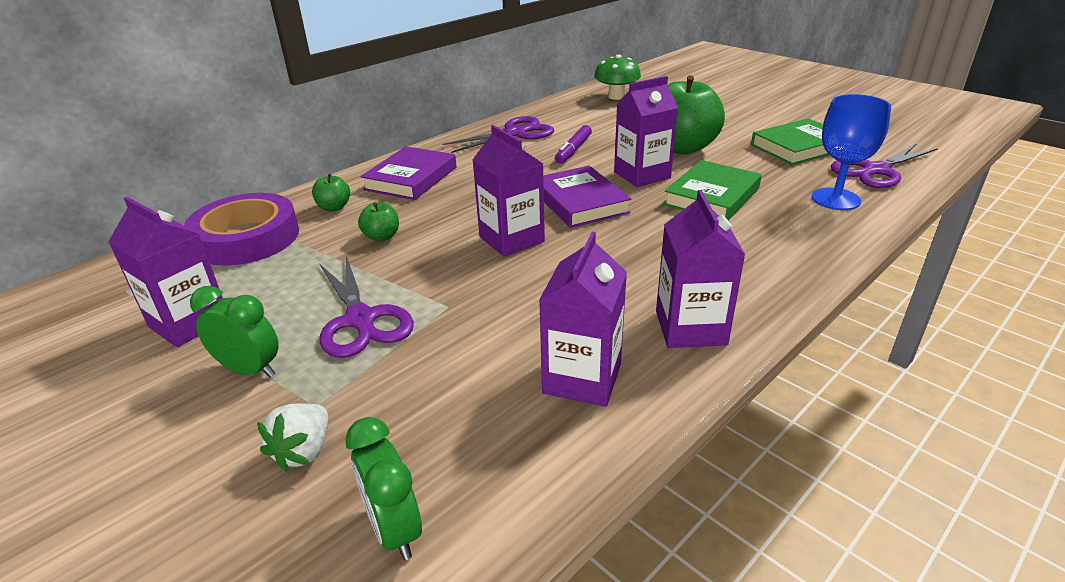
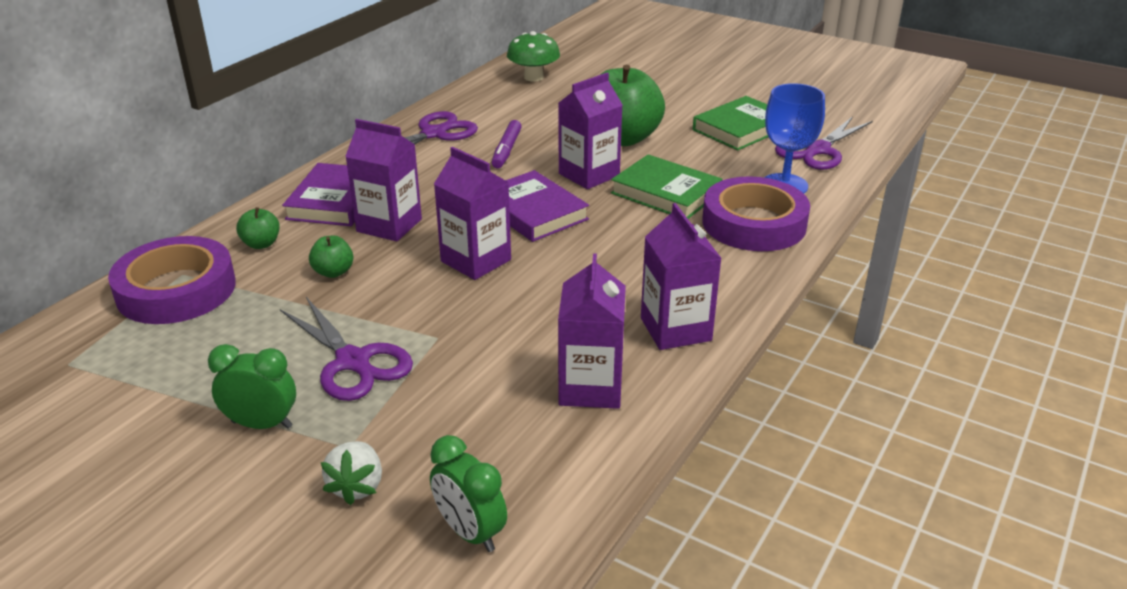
camera: 15 degrees left, 0 degrees up
(189, 323) = (166, 388): purple carton -> purple carton (389, 225)
(712, 196) = (666, 193): green book -> green book turned 75 degrees counterclockwise
(797, 231) = (754, 223): none -> purple tape

